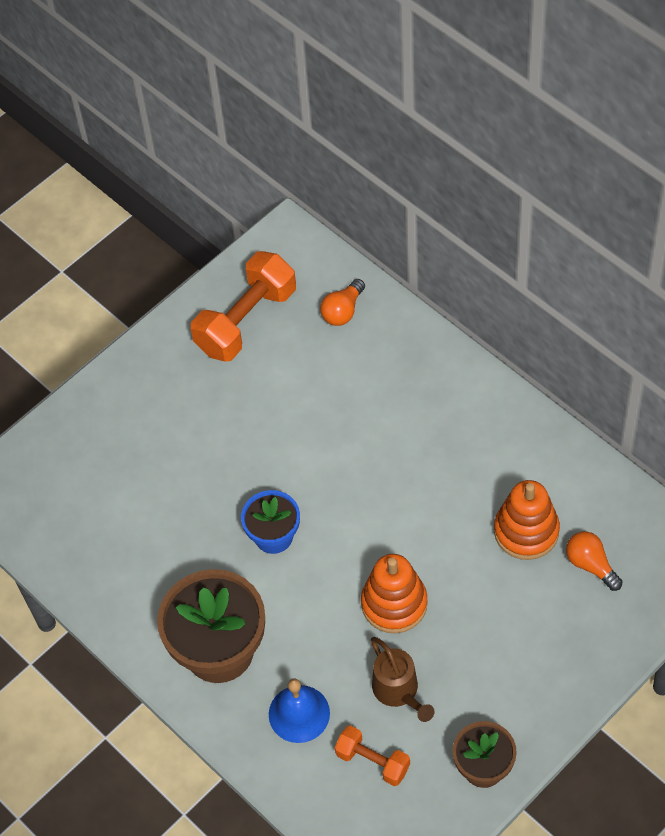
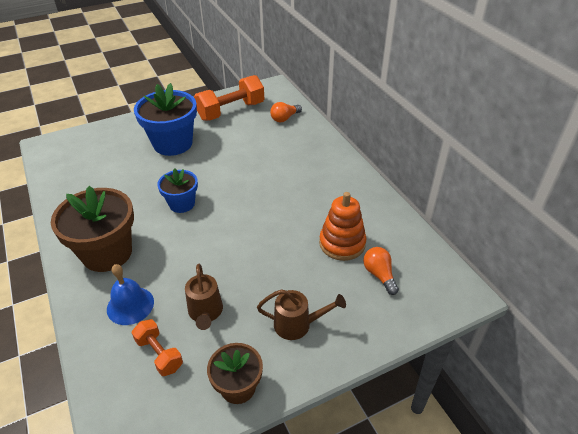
camera: 15 degrees right, 15 degrees down
(191, 424) = (173, 143): none -> blue flower pot
(394, 603) = (233, 259): orange stacking toy -> none
(518, 668) = (298, 324): none -> brown watering can

